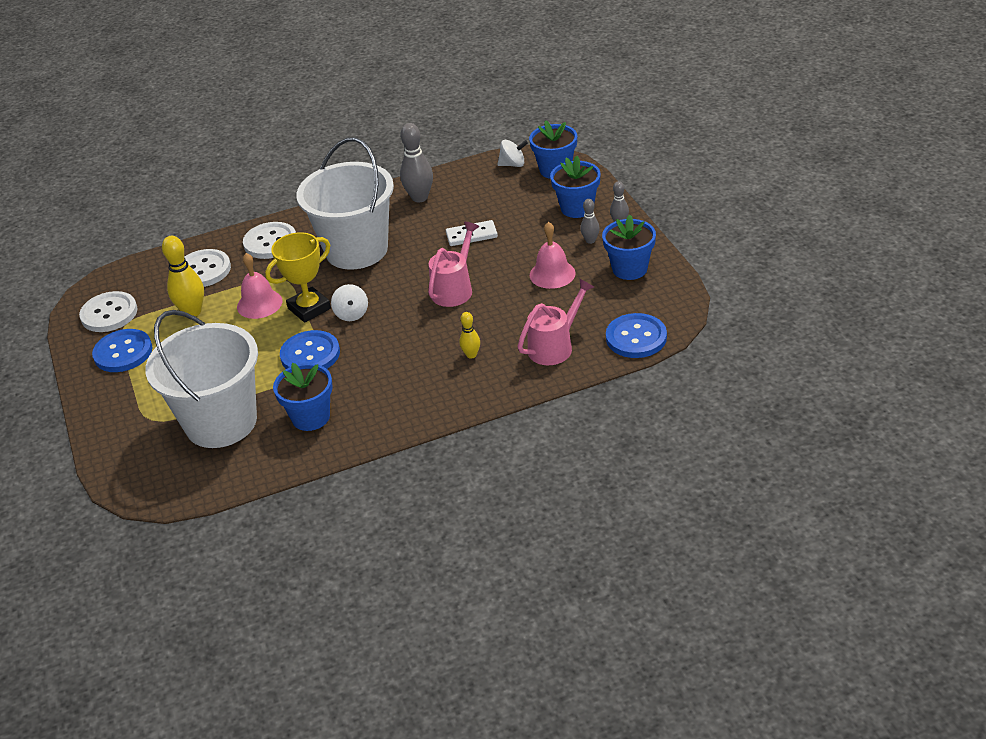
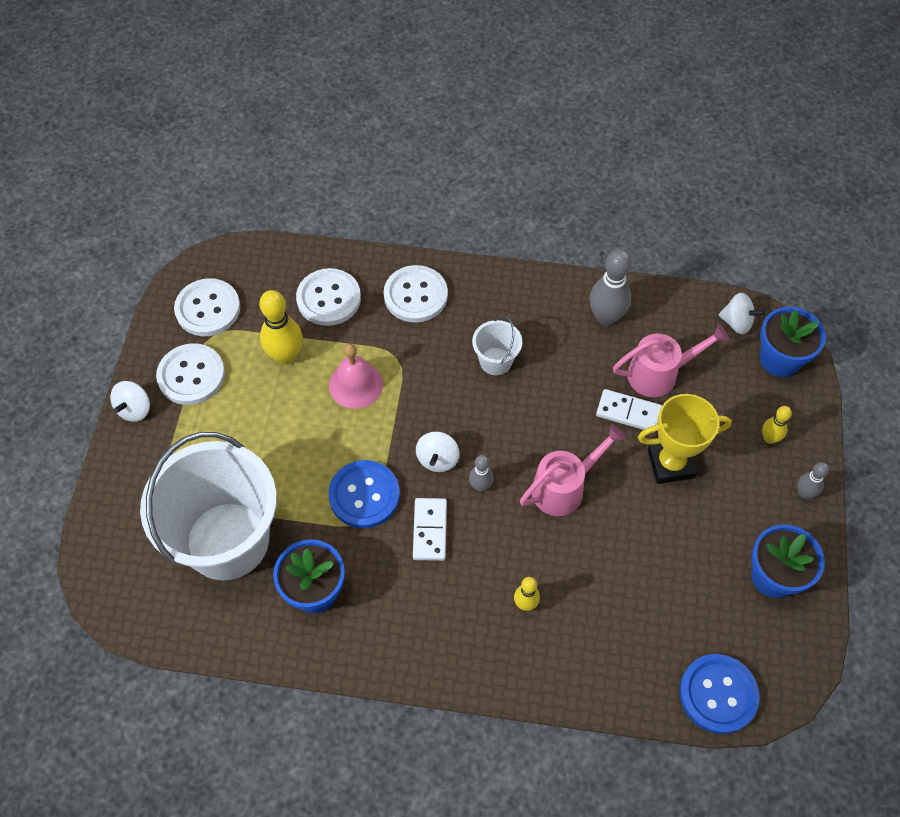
camera: 25 degrees right, 20 degrees up
(89, 389) = (135, 409): none -> white spinning top
(123, 352) = (191, 375): blue button -> white button
(309, 308) = (400, 423): yellow trophy -> yellow trophy (670, 464)
(356, 250) = (495, 361): white bucket -> white bucket, size x0.43
(373, 350) = (430, 530): none -> white domino
(552, 274) = (682, 530): pink bell -> none
(555, 346) = (621, 649): pink watering can -> pink watering can (660, 373)
(577, 208) = (769, 438): blue flower pot -> yellow bowling pin
(590, 240) = (755, 502): grey bowling pin -> grey bowling pin (480, 486)

